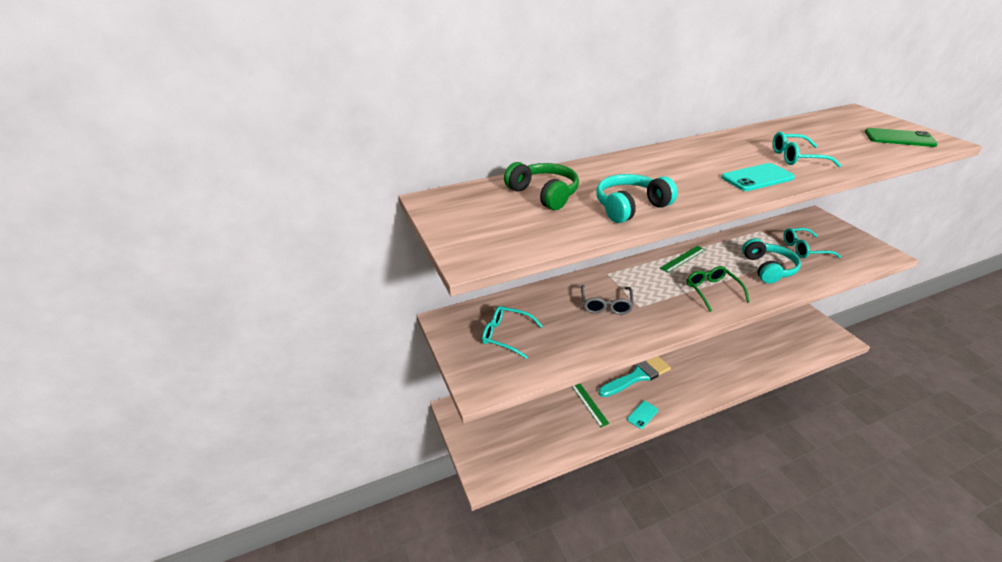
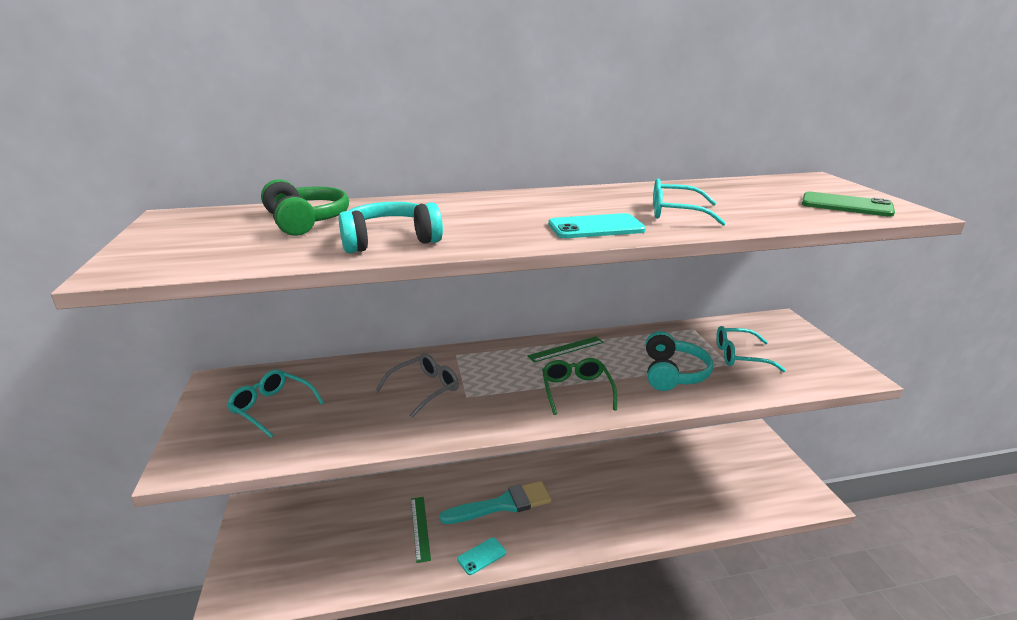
camera: 10 degrees right, 10 degrees down
(606, 305) = (425, 389): grey glasses -> grey glasses turned 150 degrees counterclockwise

